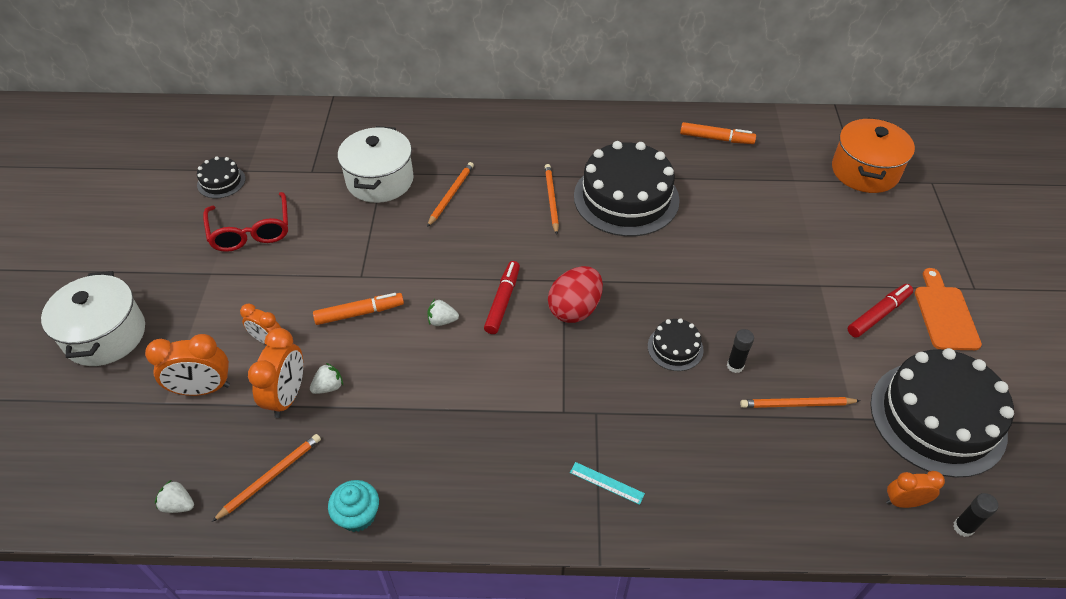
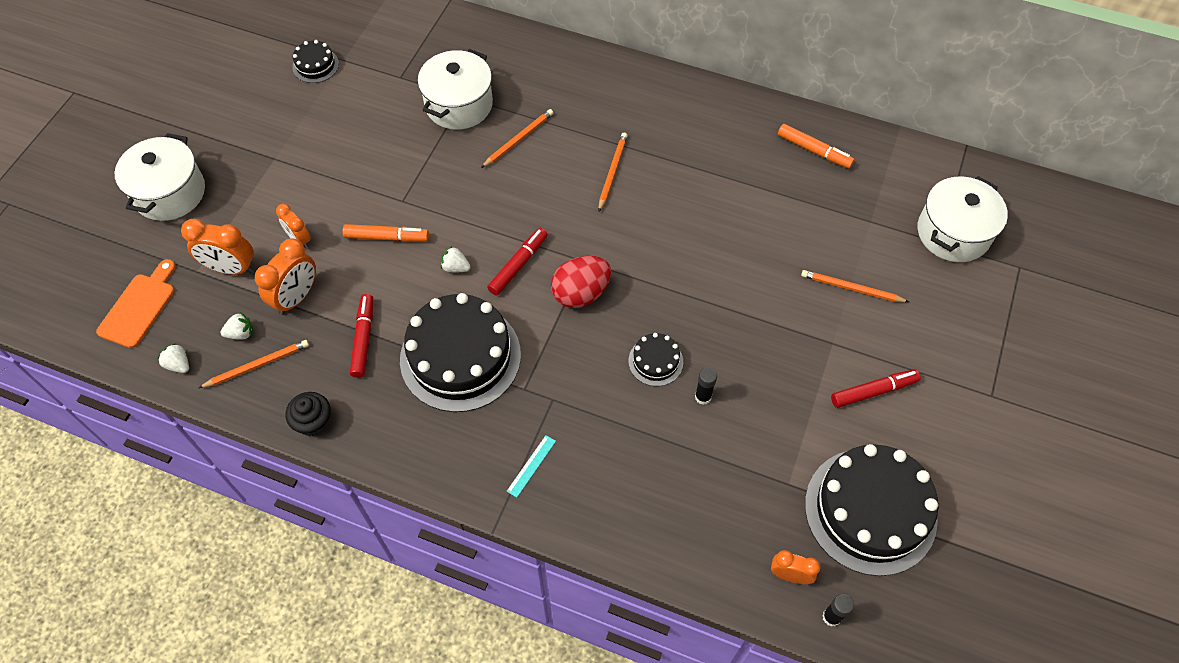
camera: 20 degrees right, 10 degrees up
(251, 231) = (323, 125): red glasses -> none
(328, 387) = (333, 300): white strawberry -> white strawberry (240, 333)
(358, 515) = (313, 422): turquoise cupcake -> black cupcake
(377, 415) = (363, 339): none -> red marker
(606, 483) = (531, 466): turquoise ruler -> turquoise ruler turned 75 degrees clockwise
(626, 198) = (686, 191): black cake -> black cake (460, 357)
(796, 404) = (741, 453): orange pencil -> orange pencil (851, 288)
(864, 171) = (953, 233): orange pot -> white pot
(944, 314) = (942, 412): orange cutting board -> orange cutting board (139, 307)

